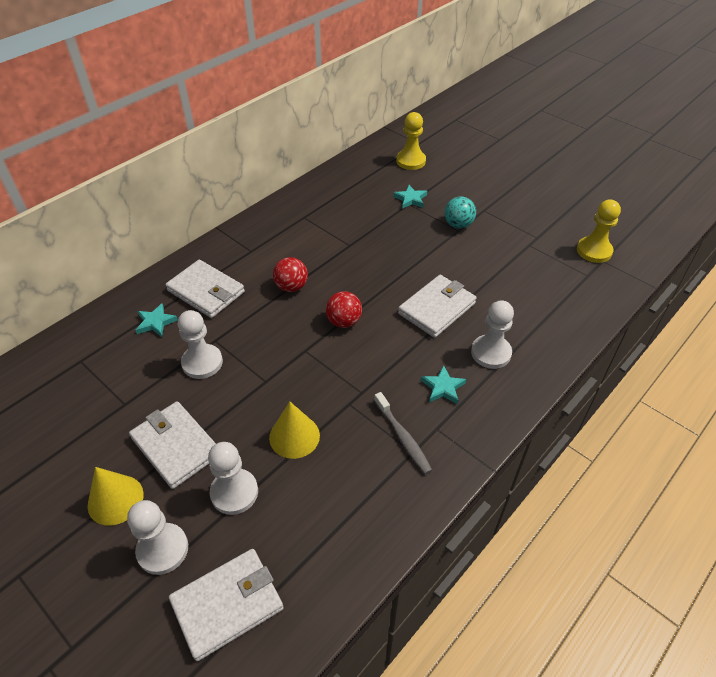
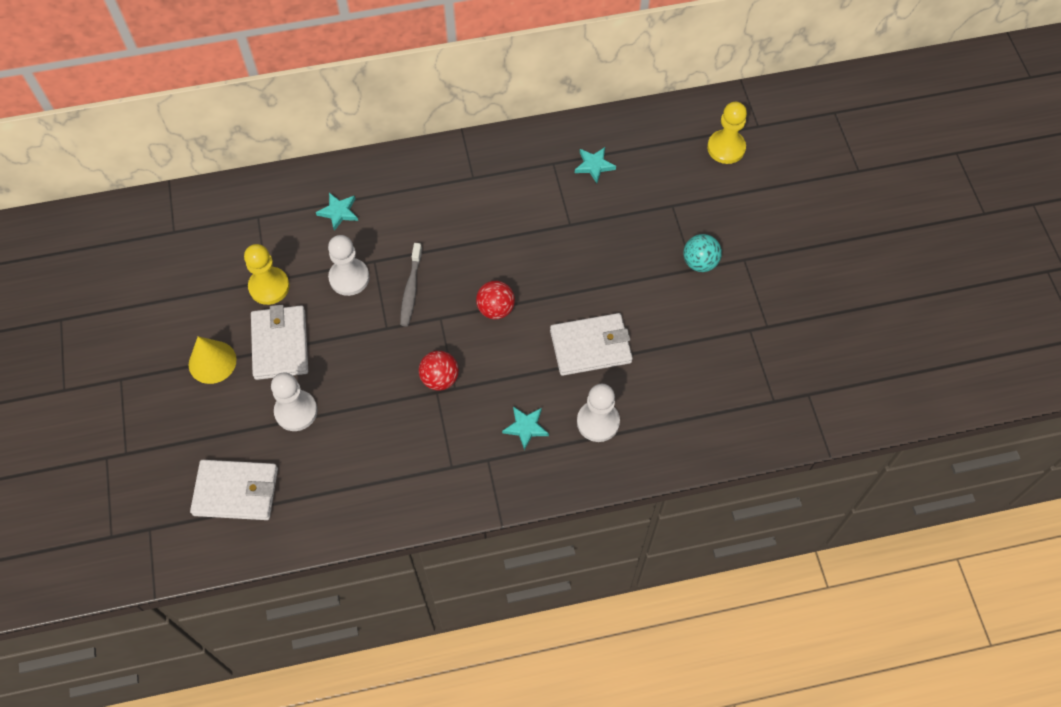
camera: 35 degrees right, 15 degrees up
(163, 549) = (220, 423): white pawn -> none
(206, 291) = (401, 203): white wallet -> none
(291, 287) = (479, 242): red ball -> red ball (440, 378)
(294, 436) = (372, 393): yellow cone -> none
(403, 438) = (454, 450): grey toothbrush -> grey toothbrush (411, 289)
(410, 199) = (680, 201): turquoise star -> turquoise star (594, 165)
(594, 251) = (811, 378): yellow pawn -> yellow pawn (269, 287)

